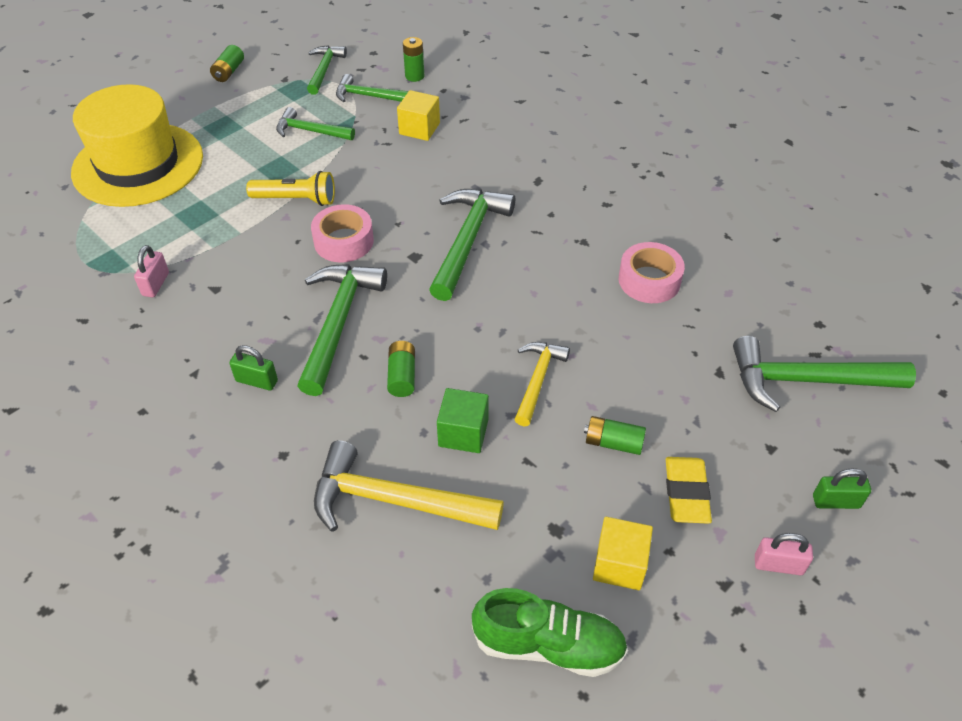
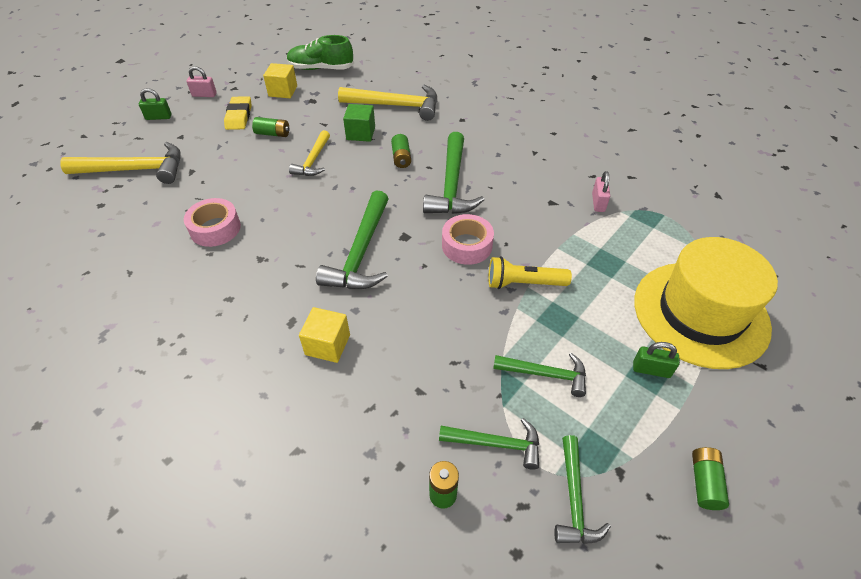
camera: 175 degrees right, 0 degrees up
(256, 381) = (493, 150): green padlock -> green padlock (651, 369)
(419, 129) = (421, 388): yellow cube -> yellow cube (327, 345)
(806, 381) = (135, 170): green hammer -> yellow hammer

